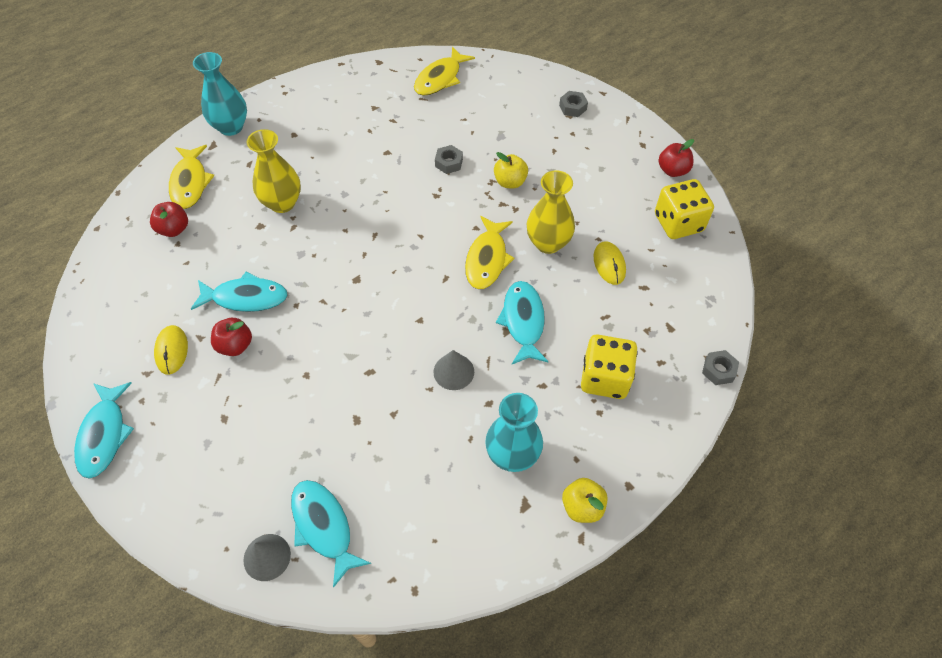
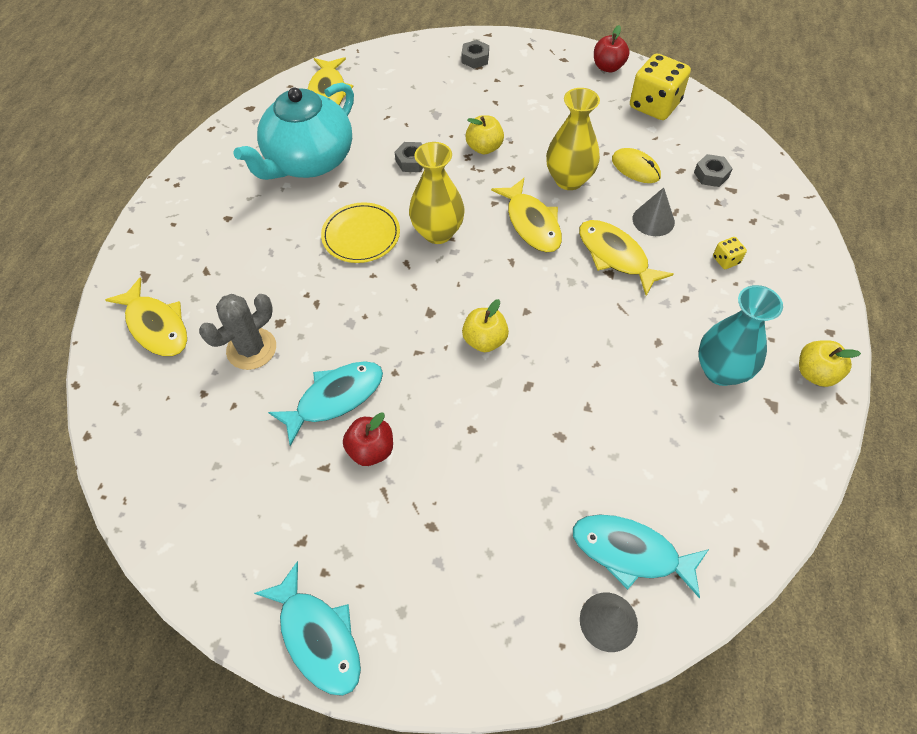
camera: 35 degrees left, 0 degrees up
(172, 350) = (307, 500): yellow mouse -> none
(174, 229) = (184, 381): red apple -> none
(228, 233) = (251, 349): none -> grey cactus
(231, 127) = (148, 247): turquoise vase -> none
(282, 203) = (281, 287): yellow vase -> yellow vase (438, 232)
(364, 197) = (361, 235): none -> yellow plate
(372, 322) = (485, 340): none -> yellow apple
(380, 123) = (309, 161): none -> turquoise teapot
(453, 371) = (601, 335): grey cone -> grey cone (653, 220)
(523, 321) = (615, 256): turquoise fish -> yellow fish
(604, 378) = (726, 260): yellow dice -> yellow dice, size x0.44
(718, 370) = (799, 200): grey nut -> grey nut (711, 175)

